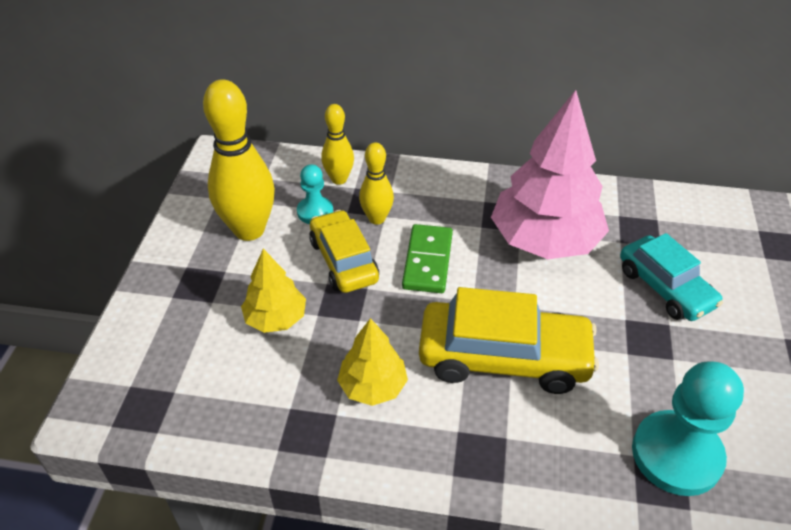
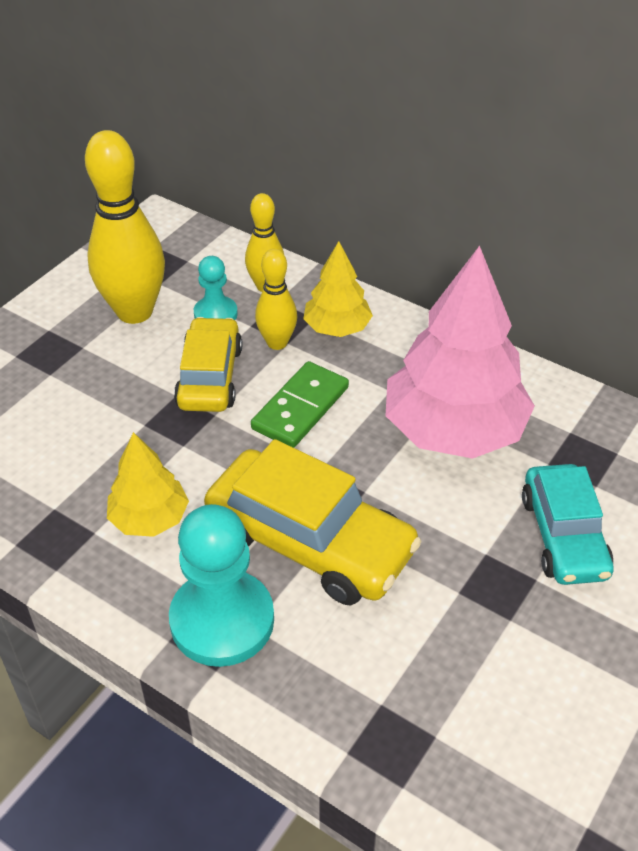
camera: 25 degrees right, 0 degrees up
(276, 318) = (100, 413): yellow tree -> yellow tree (337, 328)
(676, 455) = (431, 724): turquoise pawn -> turquoise pawn (222, 620)

